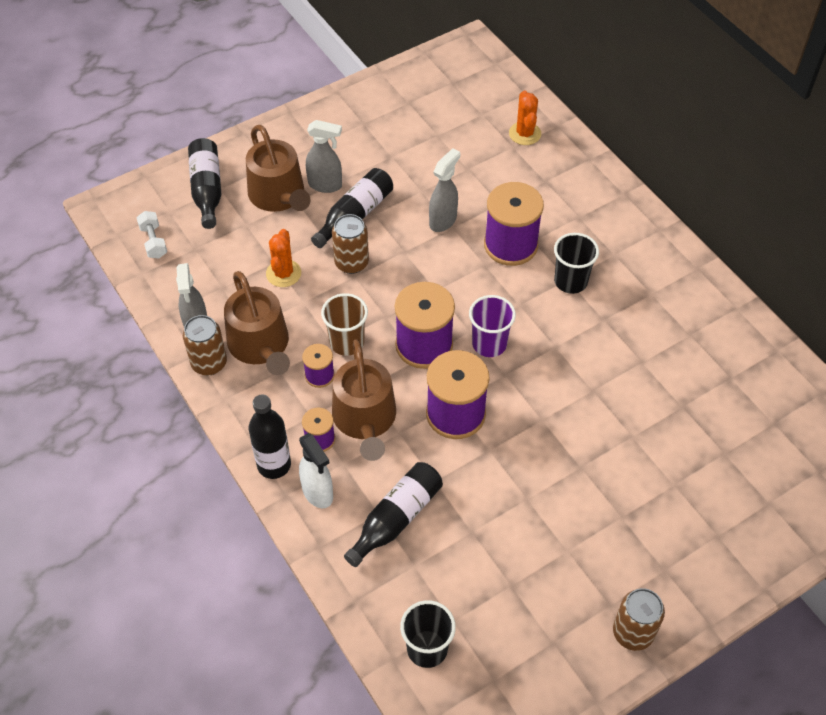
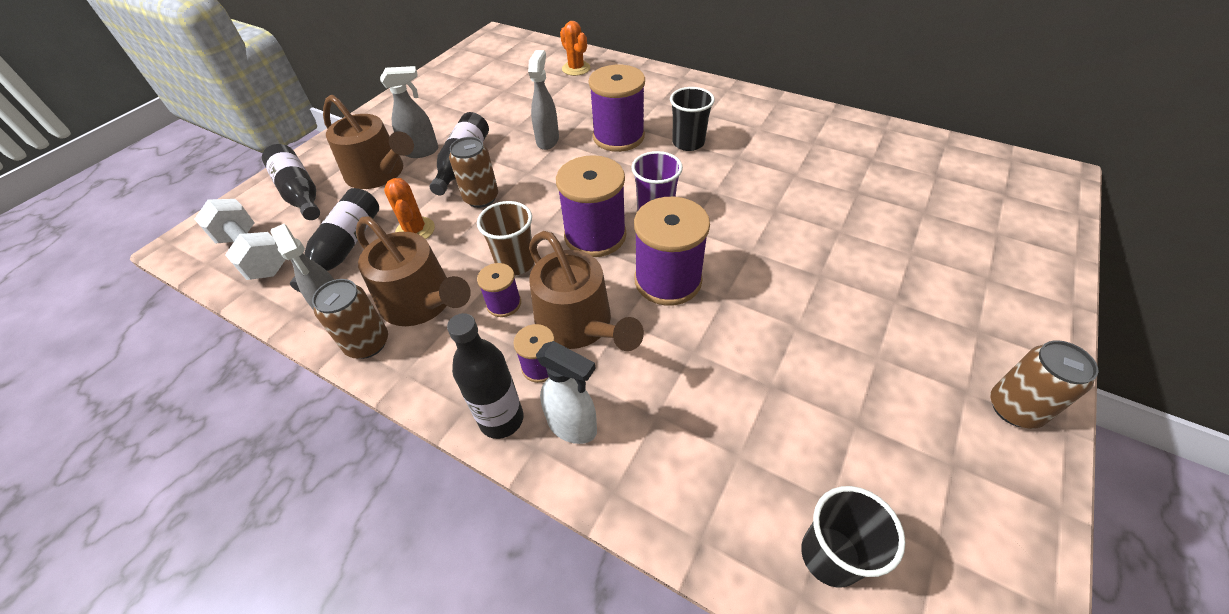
camera: 25 degrees left, 5 degrees down
(153, 241) = (254, 254): white dumbbell -> white dumbbell, size x1.78
(396, 518) = (681, 411): black bottle -> black bottle (345, 247)

